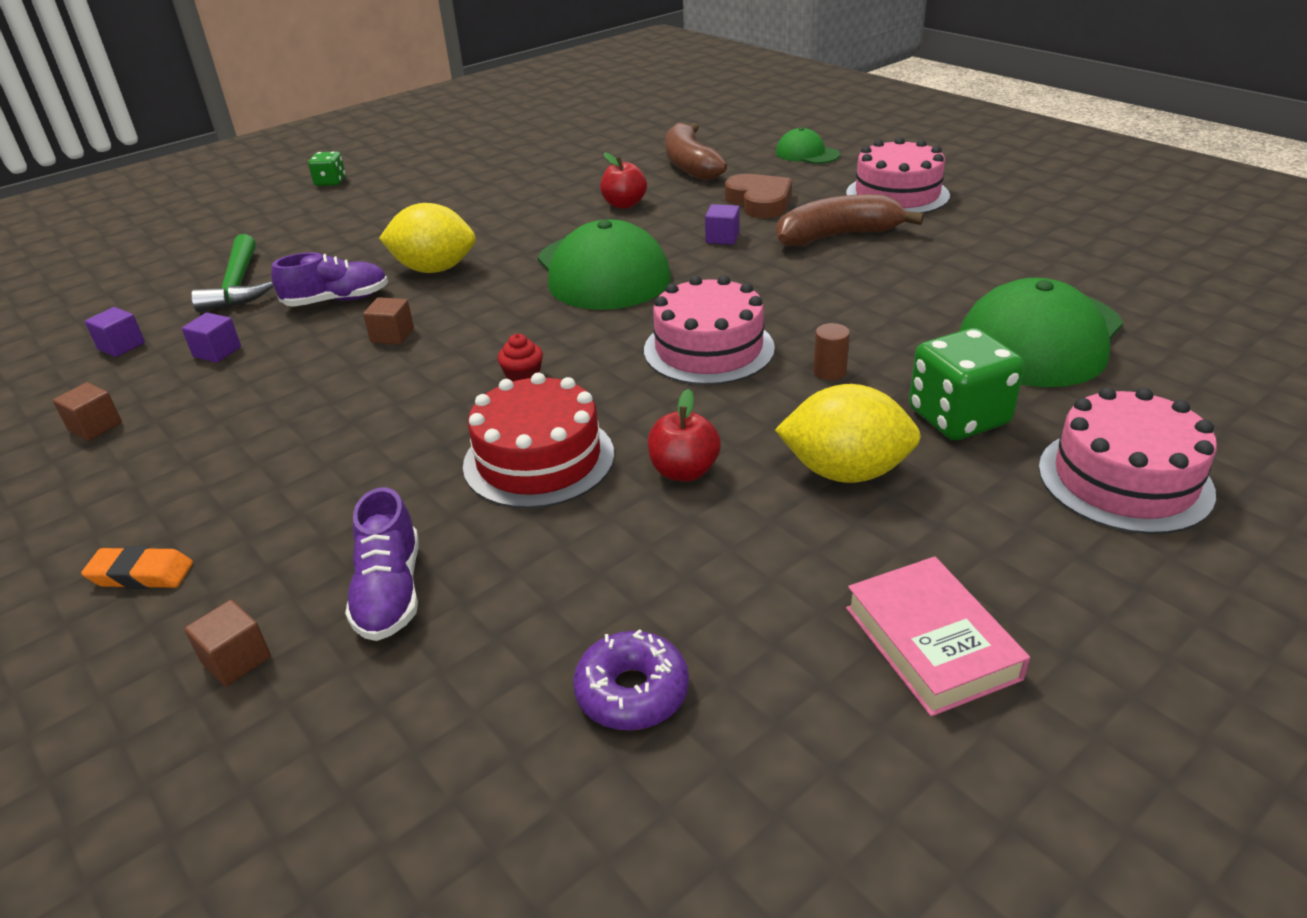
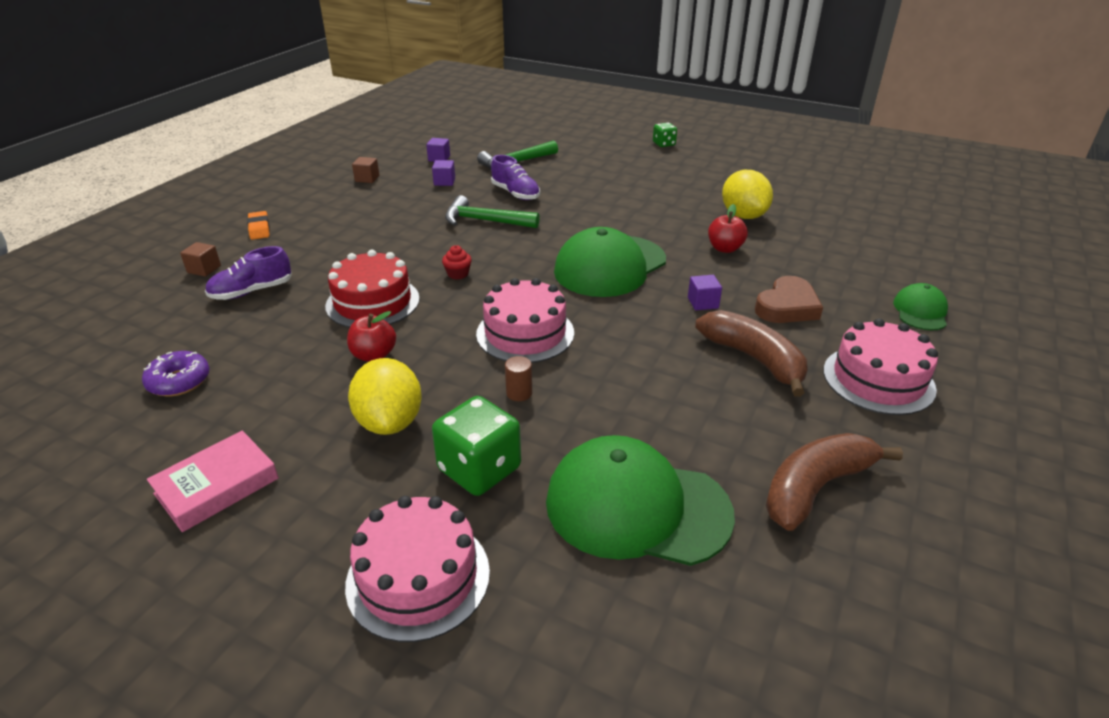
camera: 65 degrees right, 0 degrees up
(392, 335) = (485, 221): brown cube -> green hammer
(434, 269) = (572, 209): yellow lemon -> yellow lemon (743, 216)
(690, 165) = (827, 259): brown banana -> brown banana (815, 488)

